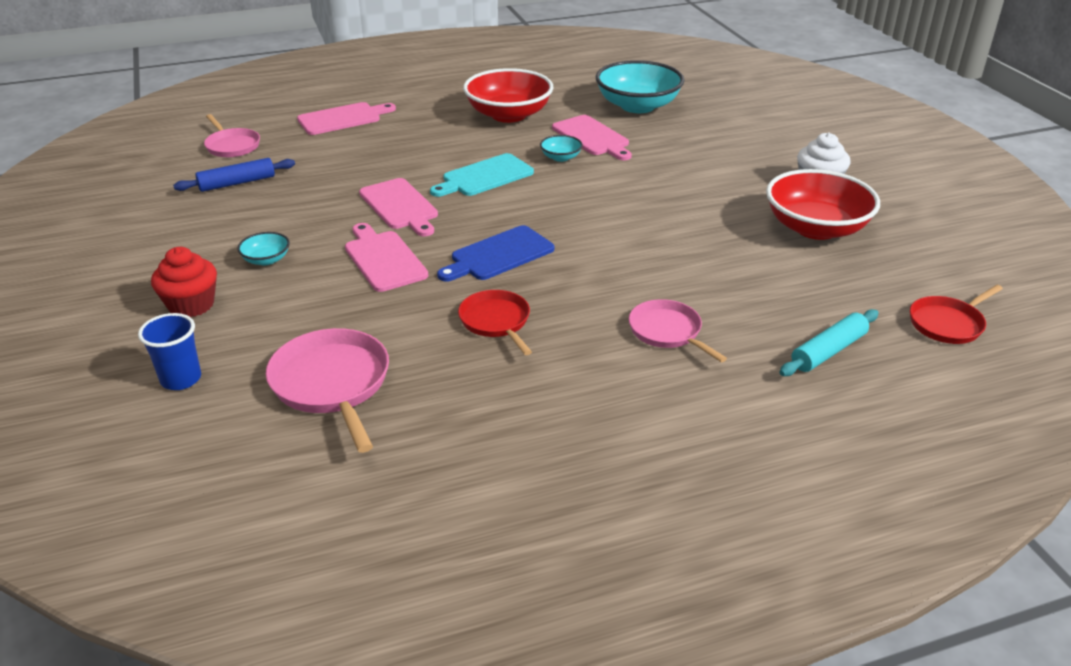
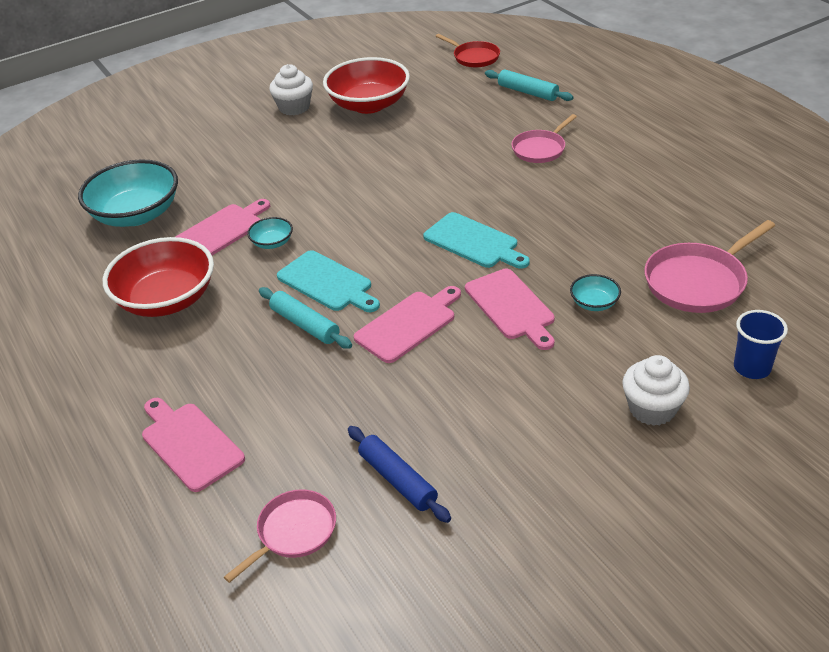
camera: 100 degrees left, 5 degrees up
(191, 305) = (652, 409): red cupcake -> white cupcake
(266, 259) = (550, 386): turquoise bowl -> turquoise bowl (594, 303)
(383, 259) = (511, 307): pink cutting board -> pink cutting board turned 75 degrees counterclockwise
(435, 163) = (305, 325): none -> turquoise rolling pin
(496, 321) = (571, 223): red pan -> none
(498, 255) = (474, 242): blue cutting board -> turquoise cutting board

